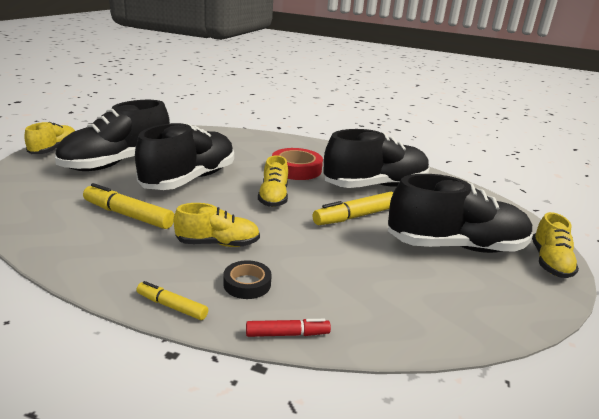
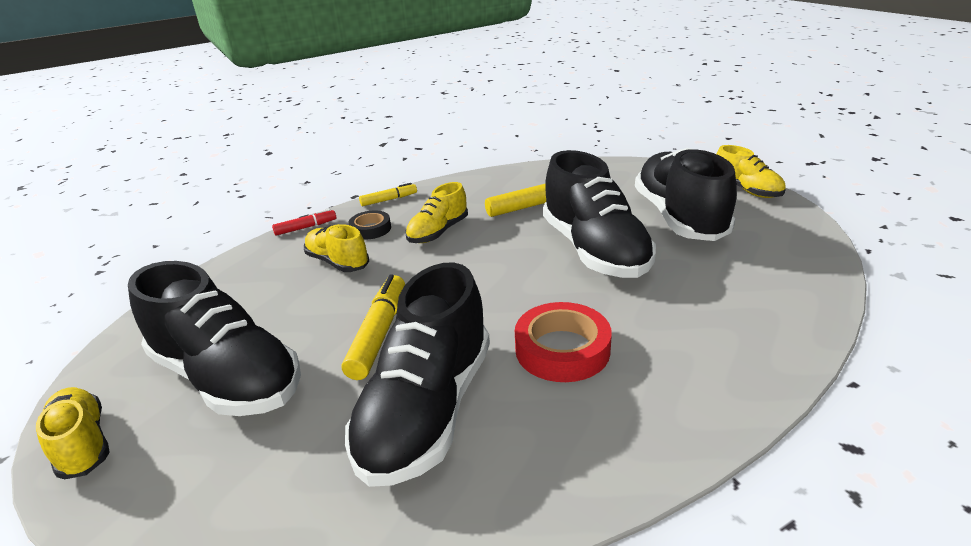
camera: 135 degrees right, 5 degrees up
(273, 197) = (491, 292): yellow shoe -> yellow shoe (338, 262)
(287, 334) = (306, 227): red marker -> red marker turned 150 degrees counterclockwise
(455, 246) = (227, 377): black shoe -> black shoe turned 90 degrees counterclockwise

